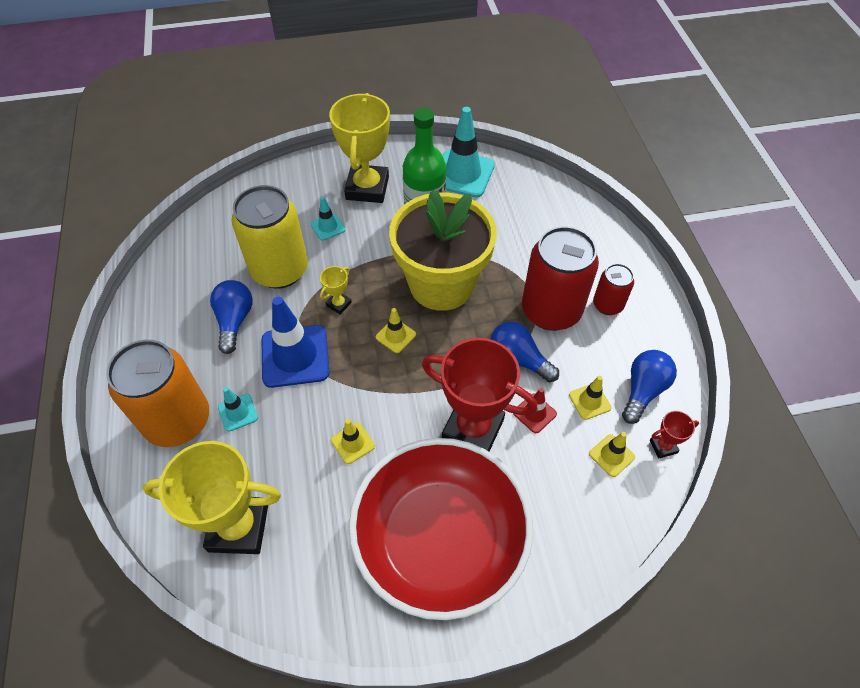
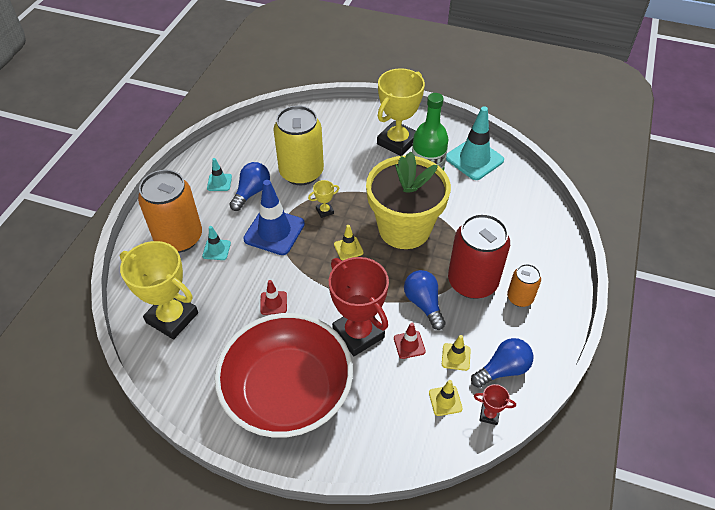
camera: 30 degrees right, 5 degrees down
(328, 227) = (352, 157): turquoise traffic cone -> turquoise traffic cone (219, 182)
(353, 443) = (273, 303): yellow traffic cone -> red traffic cone
(607, 305) = (520, 298): red can -> orange can

